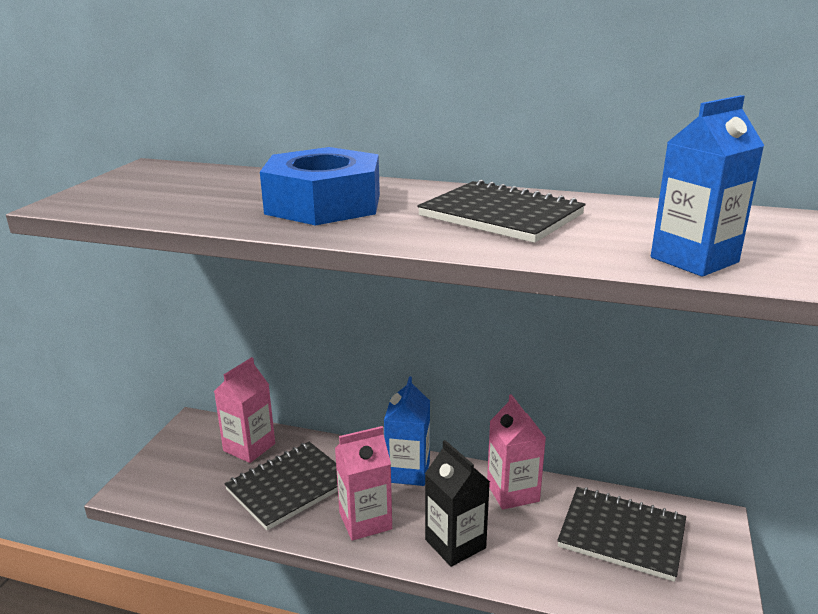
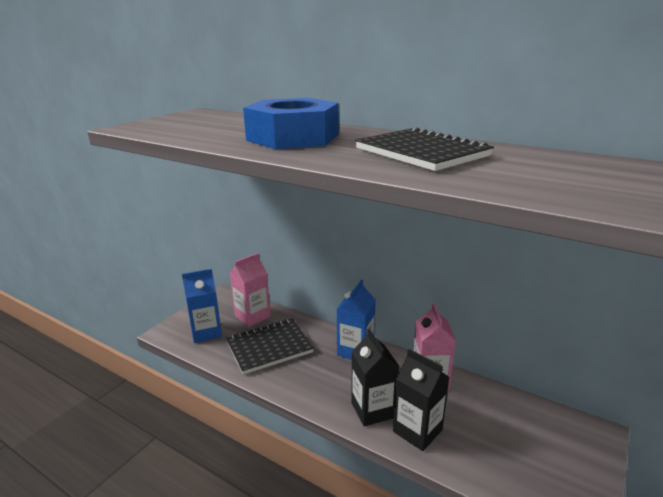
camera: 15 degrees right, 0 degrees up
(365, 521) = (312, 380): pink carton -> none
(517, 558) = (417, 431): none -> black carton
(622, 535) = (509, 429): black notebook -> none
(694, 260) = (572, 194): blue carton -> blue carton (206, 332)

